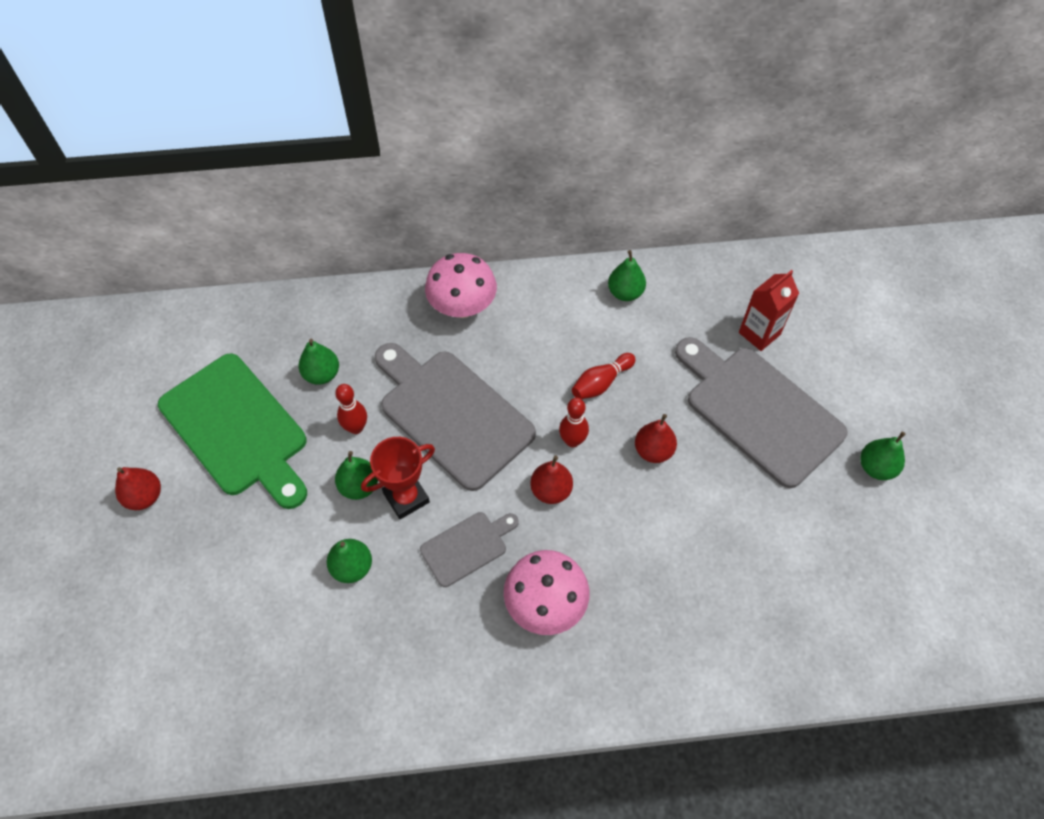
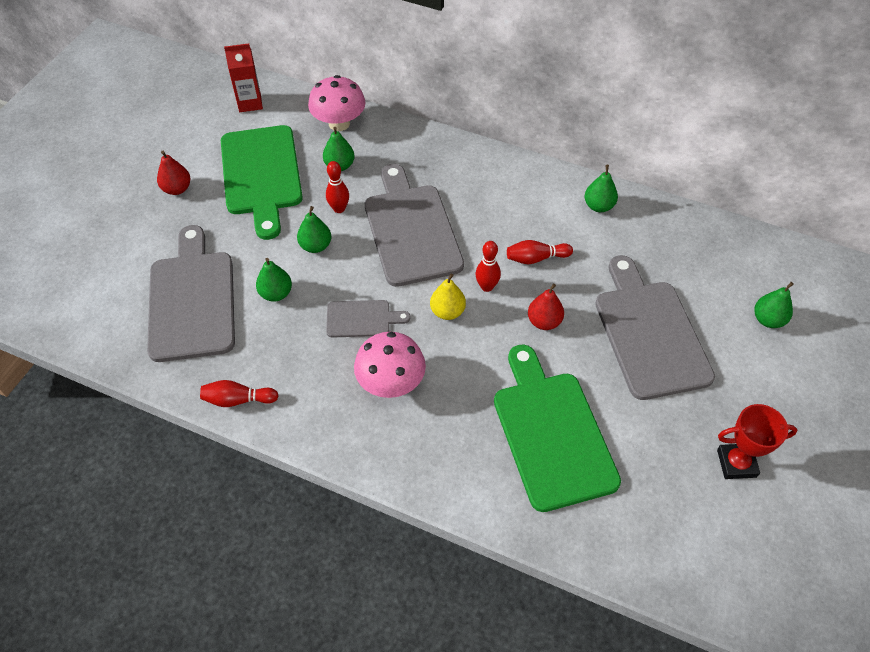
camera: 30 degrees right, 5 degrees down
(258, 627) = (192, 300): none -> grey cutting board
(394, 718) = (238, 400): none -> red bowling pin
(406, 497) = (342, 268): red trophy -> red trophy (736, 463)
(462, 306) = (468, 164): pink mushroom -> pink mushroom (339, 123)
(551, 490) = (447, 311): red pear -> yellow pear
(736, 570) = (551, 433): none -> green cutting board
(759, 333) = (689, 280): red carton -> red carton (250, 103)
(876, 467) = (722, 419): green pear -> green pear (768, 320)

